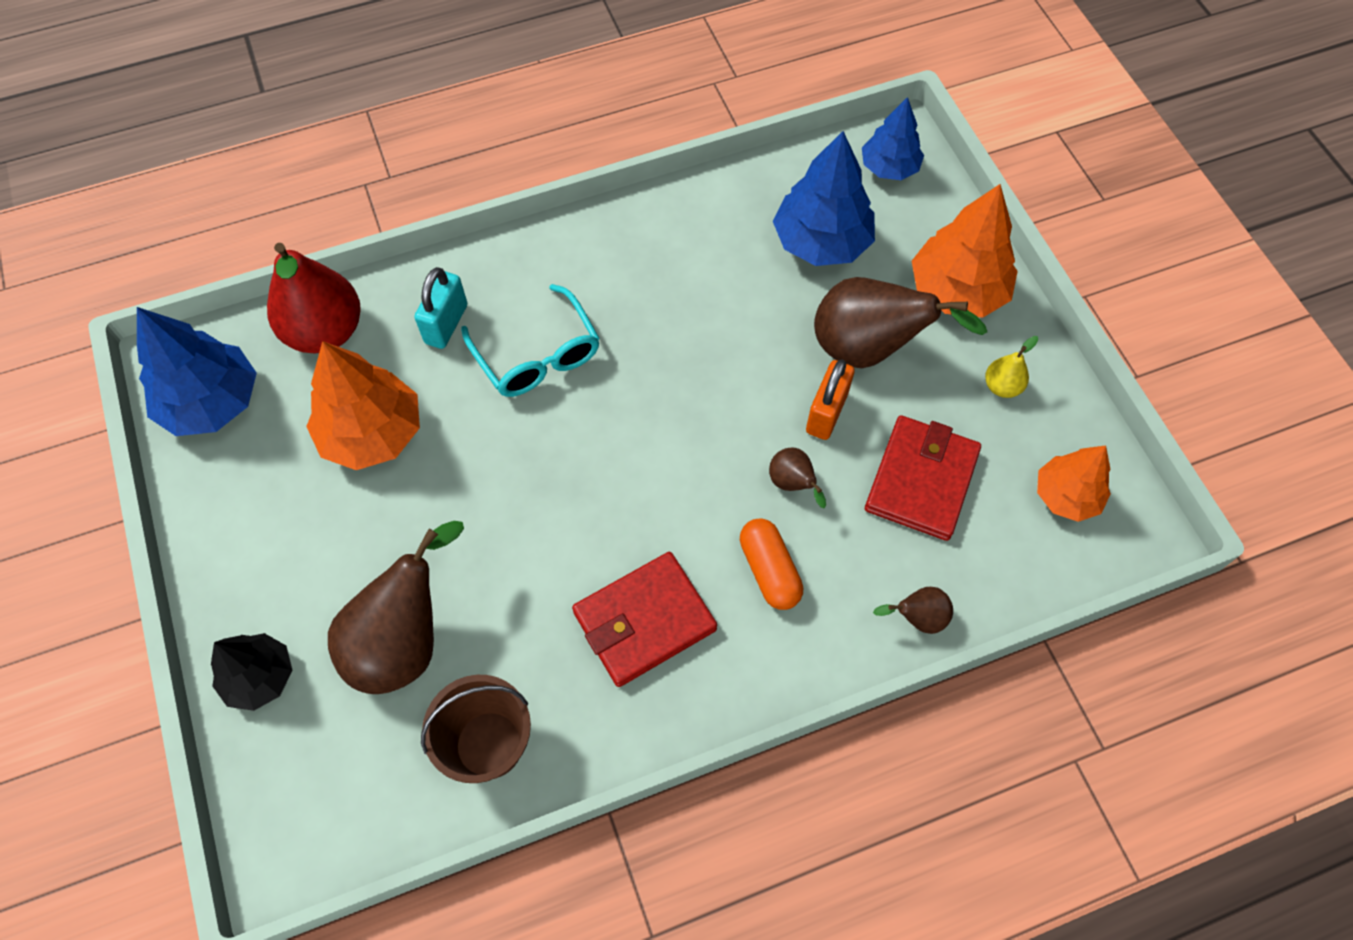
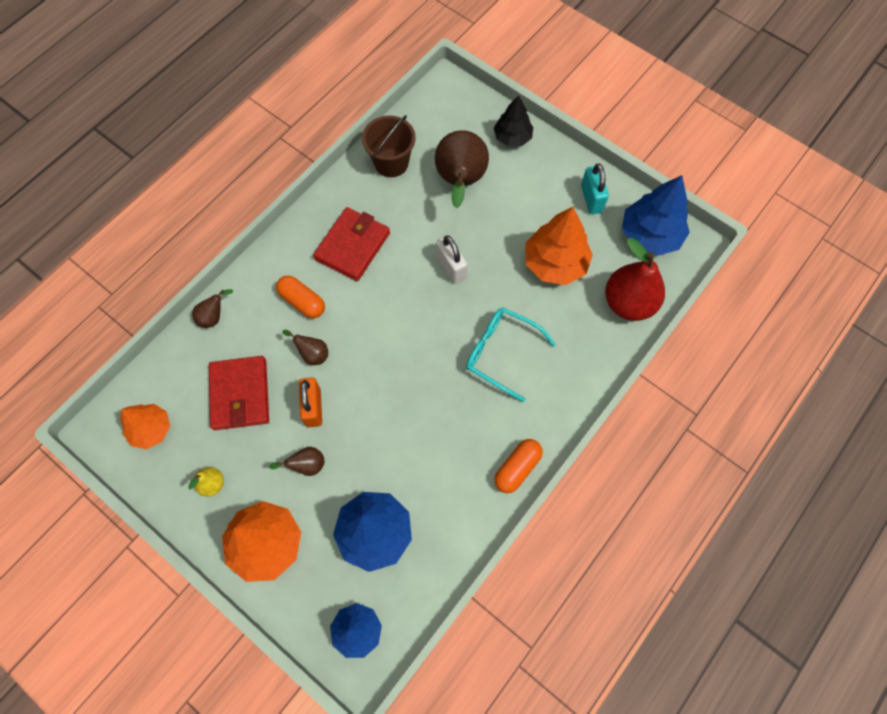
camera: 150 degrees right, 5 degrees up
(446, 324) = (567, 344): turquoise padlock -> turquoise padlock (591, 199)
(519, 506) = (451, 267): none -> white padlock
(614, 225) = (517, 468): none -> orange capsule
(868, 349) = (307, 465): brown pear -> brown pear, size x0.47

